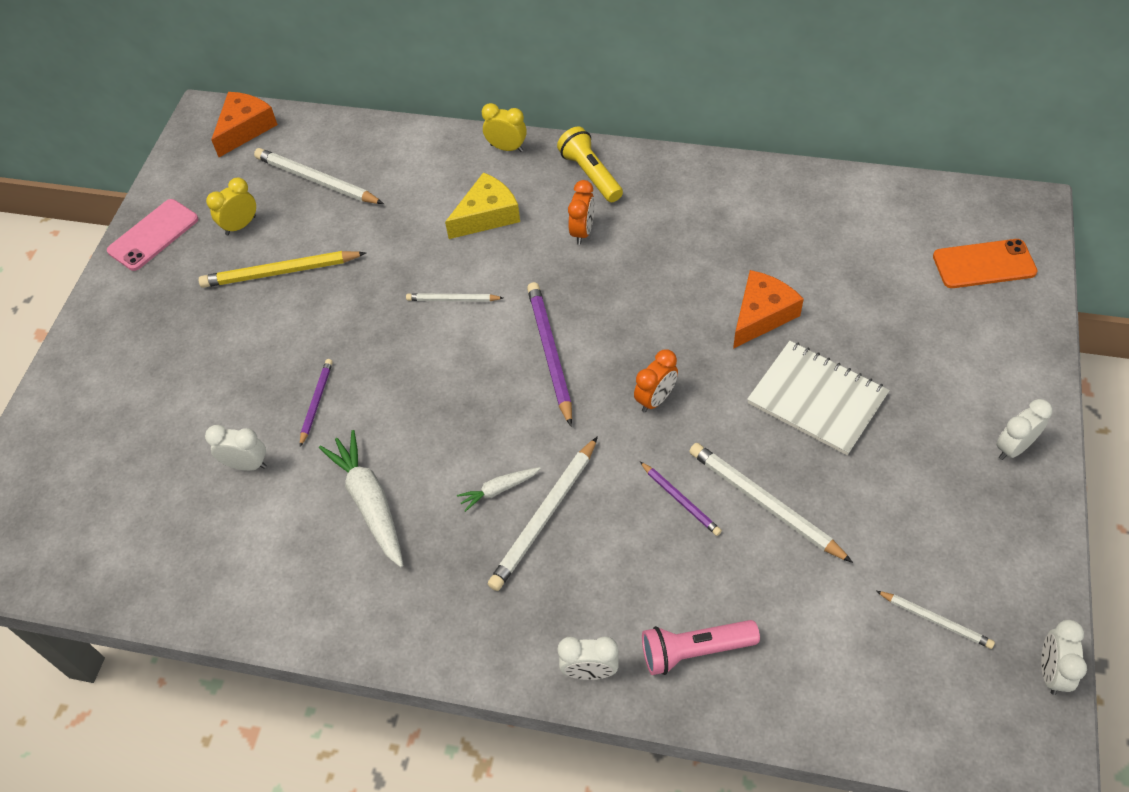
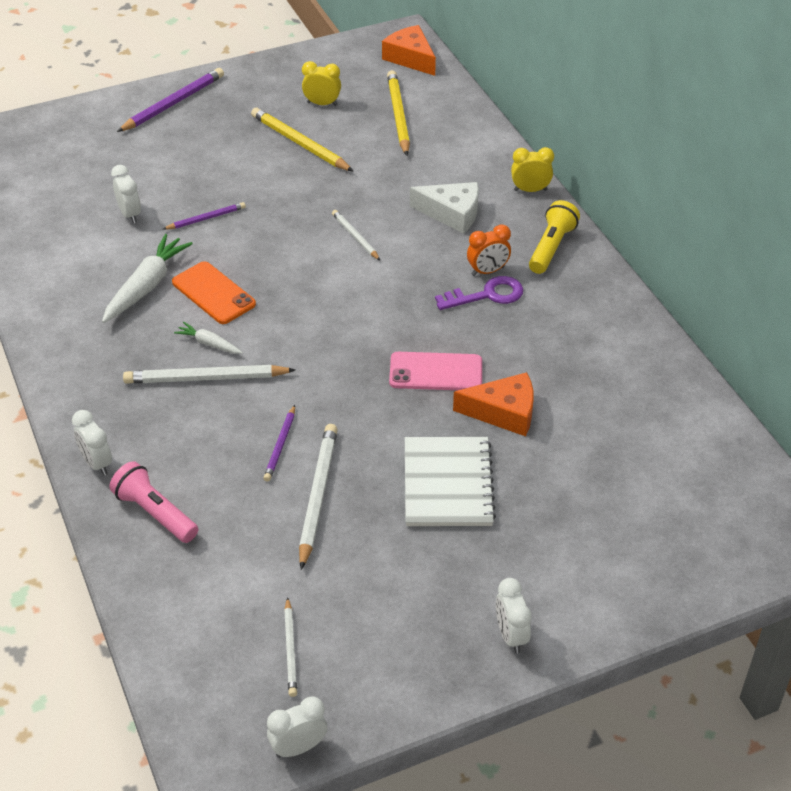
camera: 50 degrees right, 10 degrees down
(153, 235) = (276, 72): pink phone -> pink phone (436, 372)
(245, 129) = (410, 58): orange cheese -> orange cheese turned 120 degrees counterclockwise
(317, 180) = (398, 115): white pencil -> yellow pencil
(487, 215) = (452, 214): yellow cheese -> white cheese
(506, 148) = (530, 190): yellow clock -> yellow clock turned 75 degrees counterclockwise
(550, 353) = (353, 311): purple pencil -> purple pencil (173, 103)
(611, 248) = (487, 295): none -> purple key
(655, 399) = (362, 388): orange clock -> none
(984, 264) = (705, 534): orange phone -> orange phone (213, 293)
(1013, 447) = (511, 635): white clock -> white clock turned 120 degrees counterclockwise

